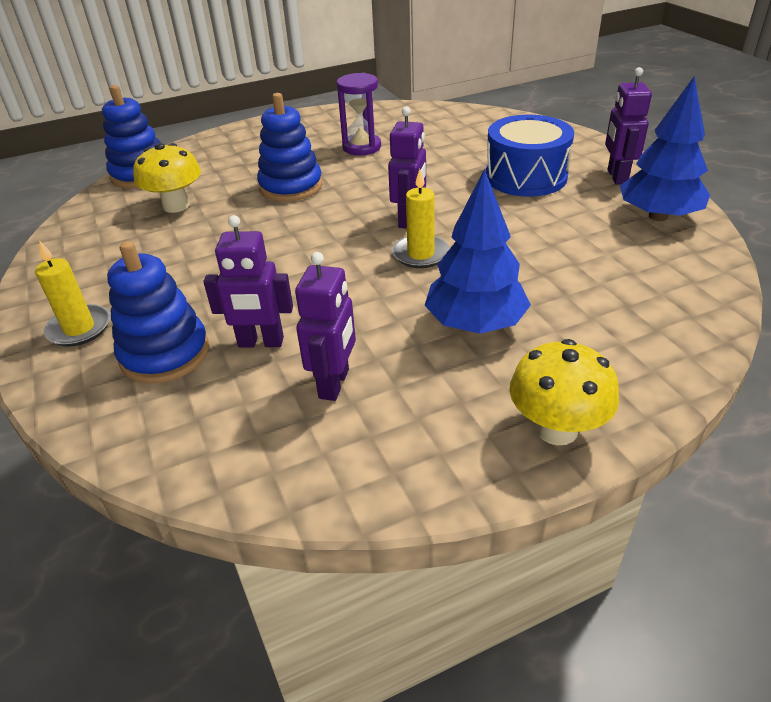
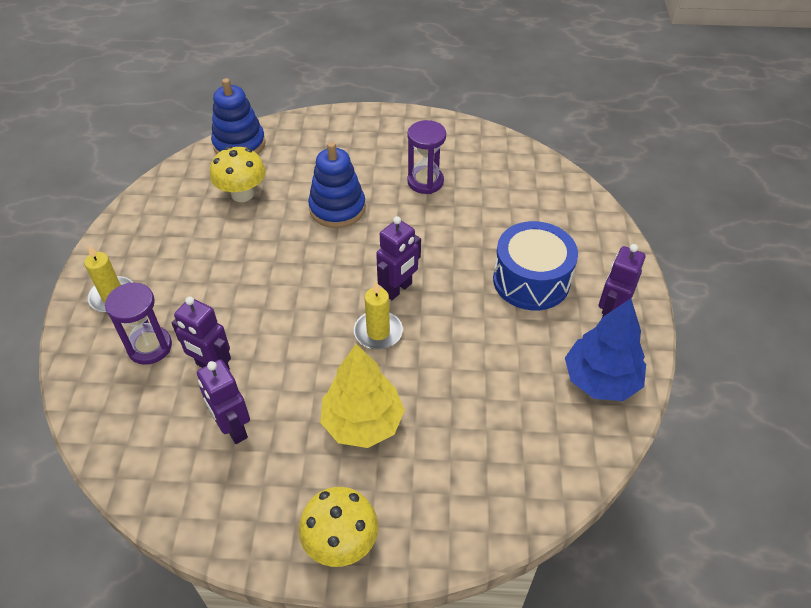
camera: 25 degrees right, 10 degrees up
(165, 354) = (150, 347): blue stacking toy -> purple hourglass
(334, 384) = (233, 428): purple robot -> purple robot turned 105 degrees clockwise
(475, 324) = (362, 423): blue tree -> yellow tree

